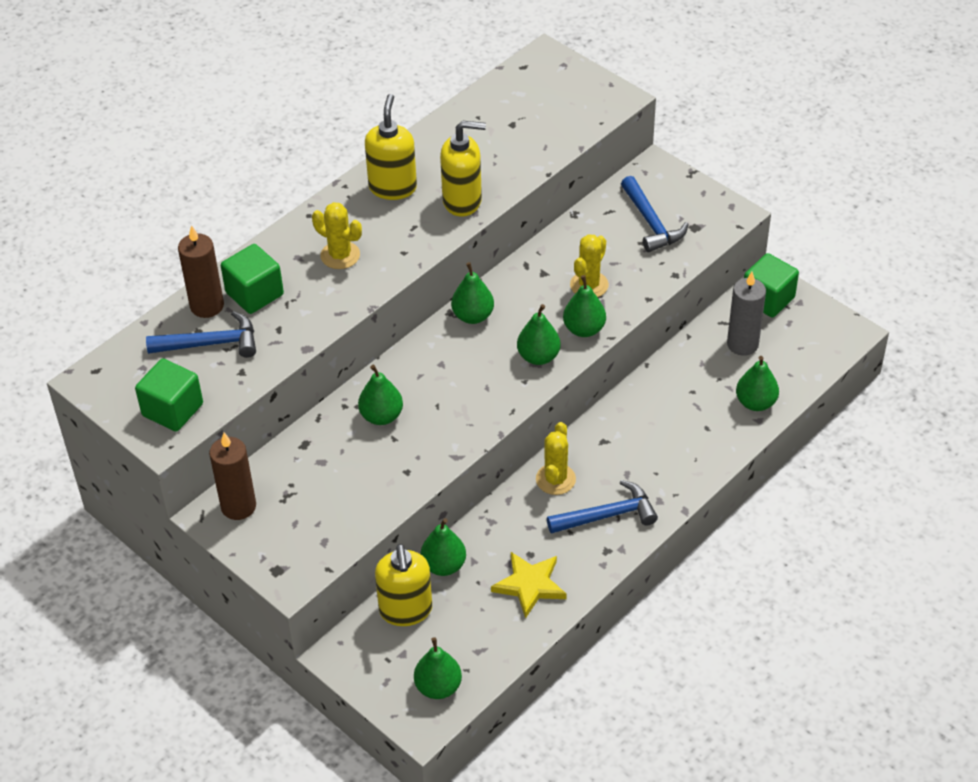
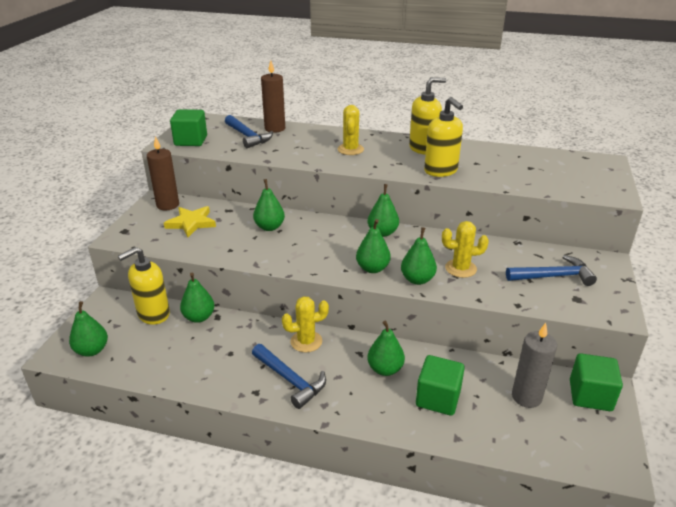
camera: 60 degrees right, 15 degrees down
(254, 294) = (296, 137): green cube -> green cube (438, 398)
(530, 585) = (201, 363): yellow star -> yellow star (191, 223)
(651, 222) = (553, 276): blue hammer -> blue hammer turned 135 degrees counterclockwise
(755, 403) = (473, 428): green pear -> green pear (385, 369)

